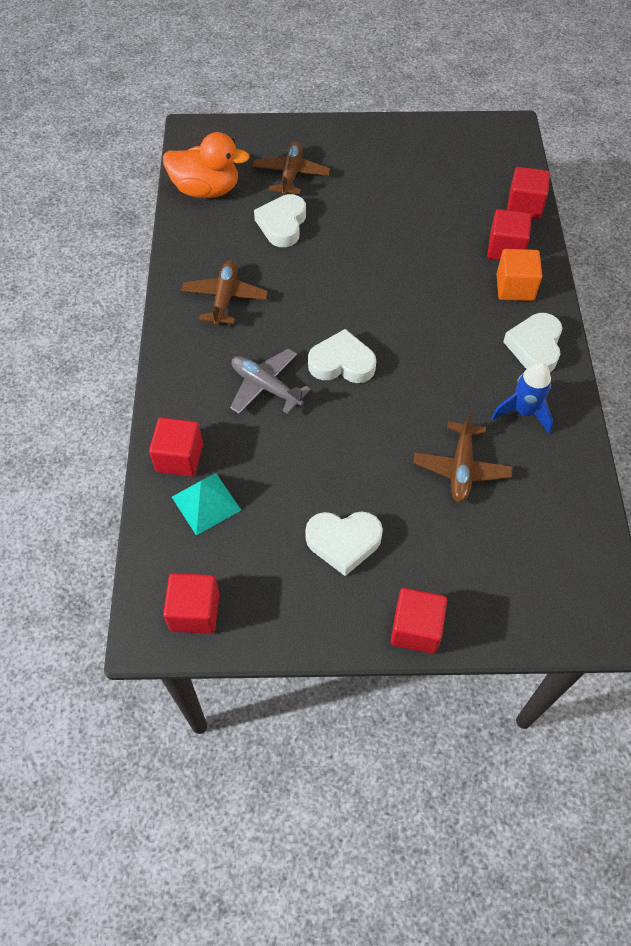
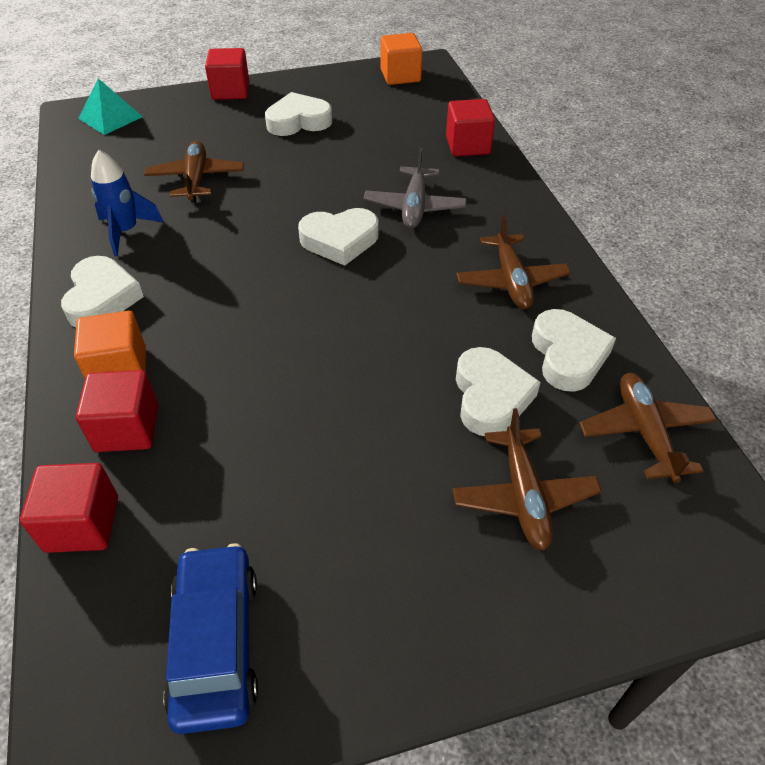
camera: 165 degrees right, 10 degrees down
(195, 612) = (400, 76): red cube -> orange cube
(206, 190) = (644, 432): orange duck -> brown plane
(206, 503) = (425, 124): turquoise pyramid -> turquoise pyramid (110, 117)
(220, 239) = (567, 355): none -> white heart
(266, 387) = (414, 206): grey plane -> grey plane turned 75 degrees clockwise
(455, 151) = (216, 643): none -> blue car

